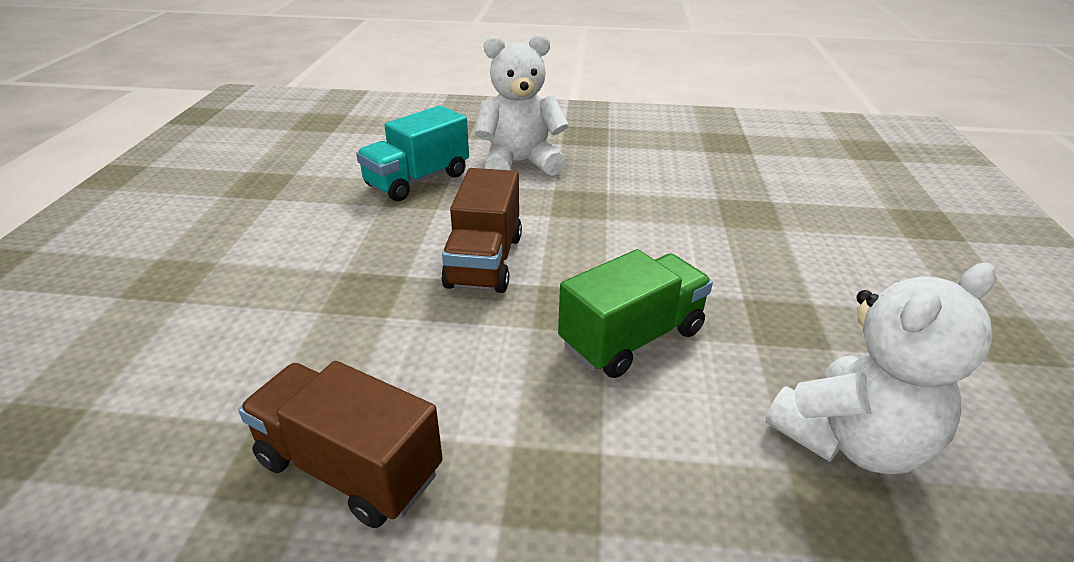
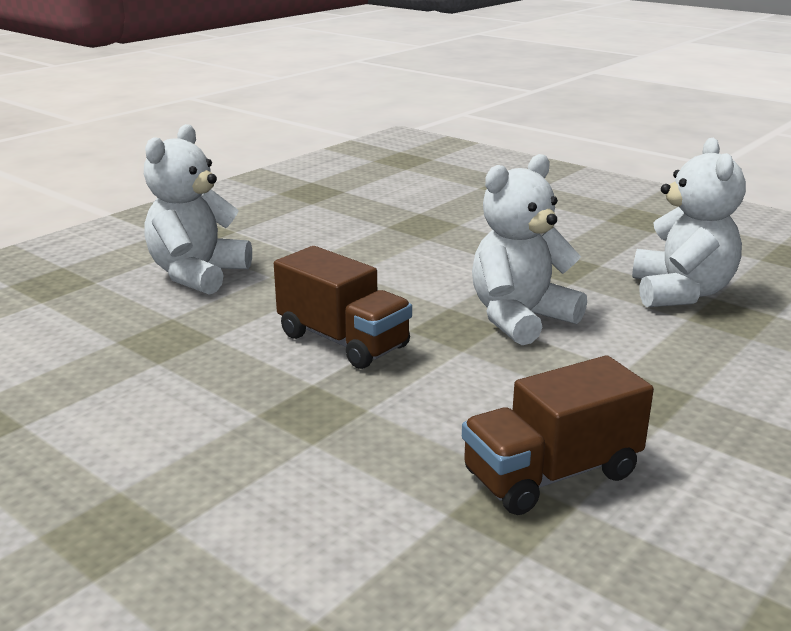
camera: 55 degrees left, 10 degrees down
(417, 180) = (139, 331): turquoise truck -> none
(632, 338) = (520, 318): green truck -> white teddy bear

